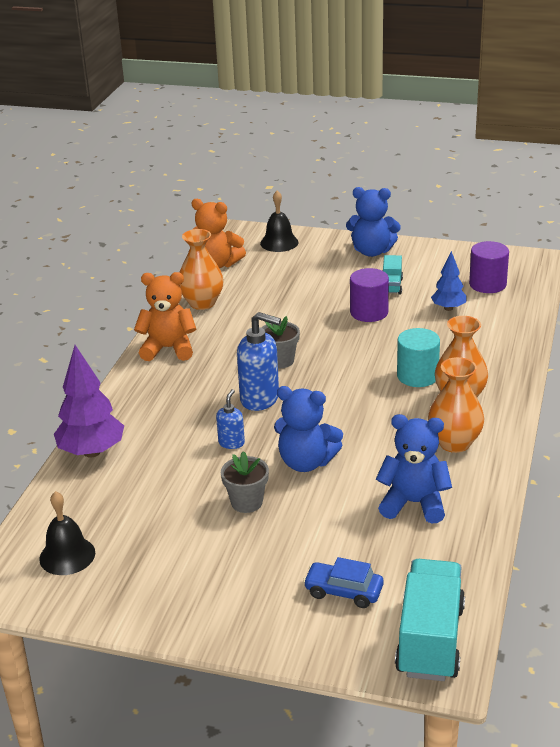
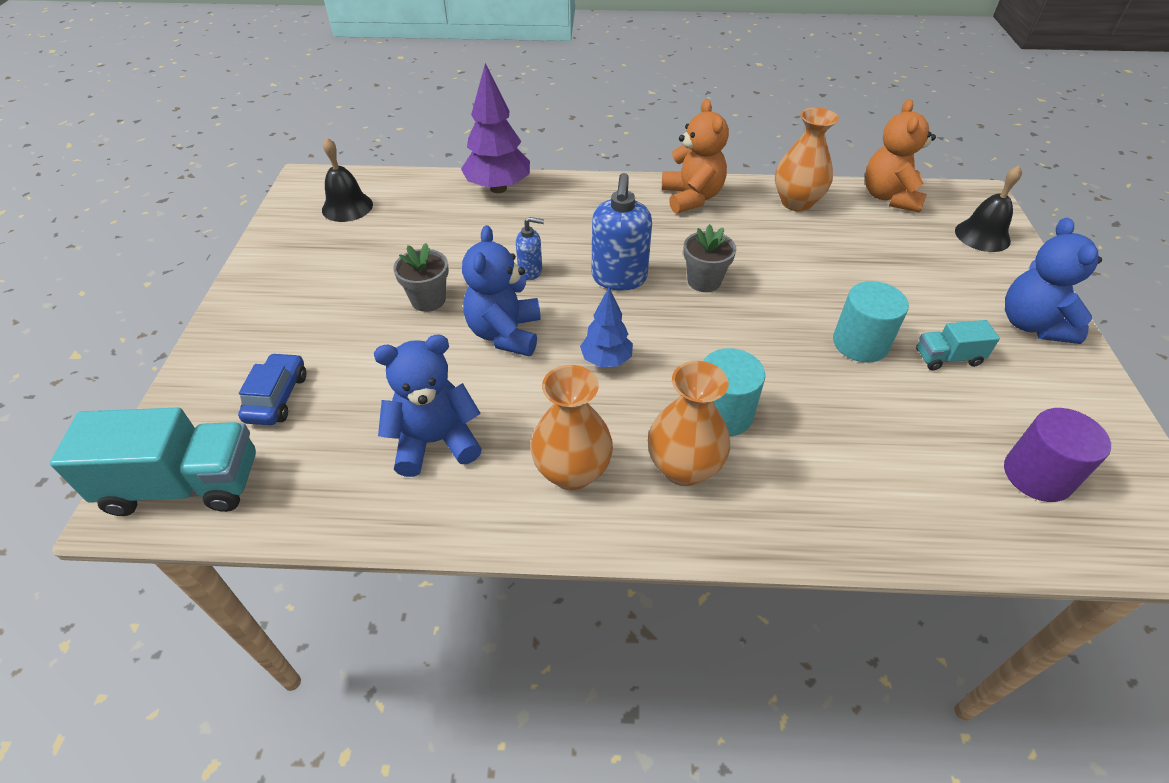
camera: 75 degrees right, 15 degrees up
(369, 312) = (860, 343): purple cylinder -> turquoise cylinder
(414, 503) = (435, 442): blue teddy bear -> blue teddy bear turned 105 degrees counterclockwise
(448, 308) = (926, 430): blue tree -> blue tree (606, 360)

